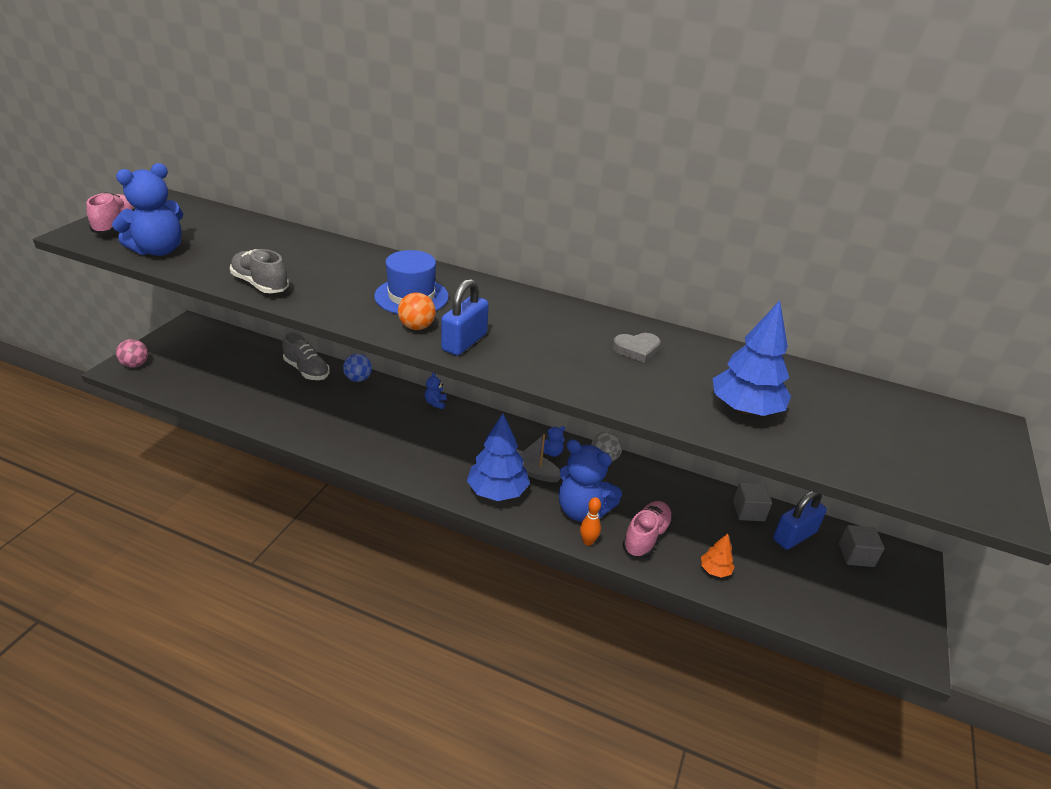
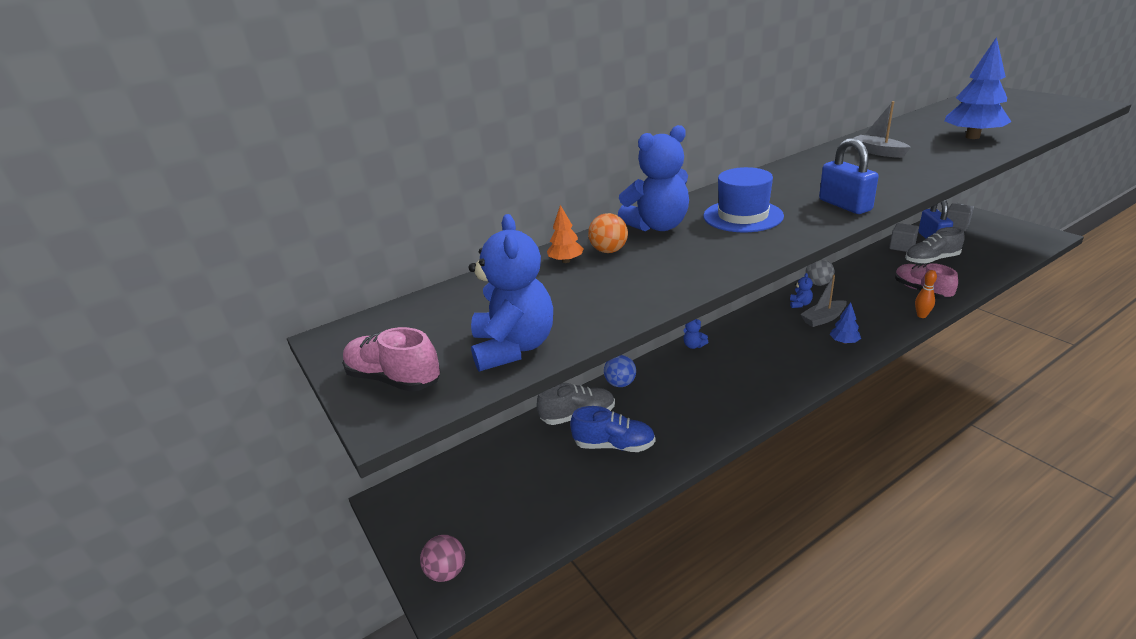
camera: 50 degrees left, 5 degrees down
(260, 284) = (666, 286): grey shoe -> grey shoe (931, 260)
(279, 395) = (614, 445): none -> blue shoe
(417, 327) = (807, 220): orange ball -> orange ball (609, 251)
(497, 491) = (844, 342): blue tree -> blue tree, size x0.50
(582, 510) = (881, 309): blue teddy bear -> blue teddy bear (658, 226)
(637, 349) = (878, 152): grey heart -> grey boat
(715, 570) = (964, 275): orange tree -> orange tree (566, 261)

